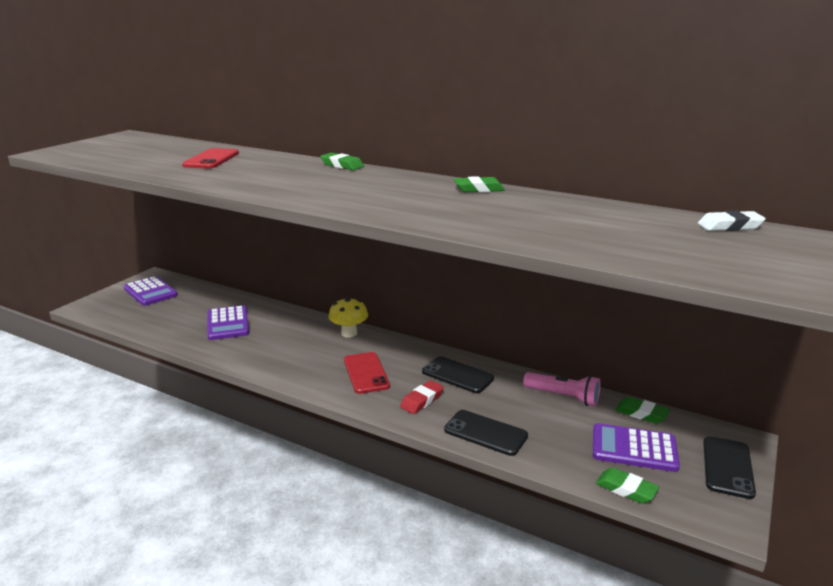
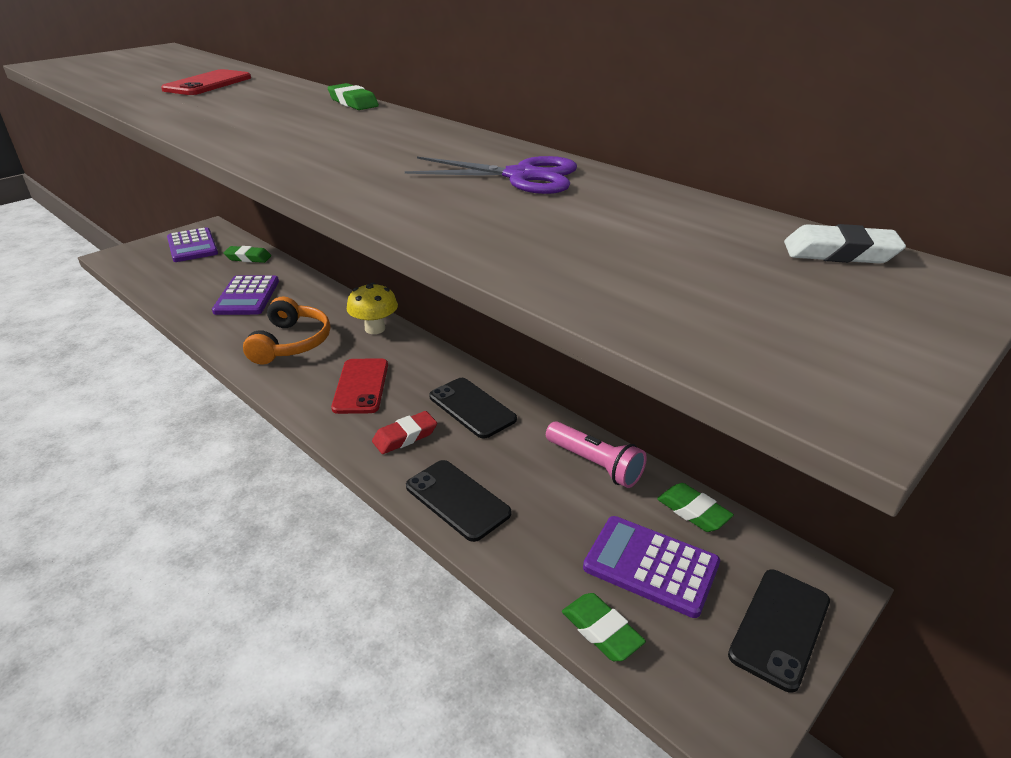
camera: 15 degrees right, 10 degrees up
(290, 351) = (291, 343): none -> orange headphones
(478, 189) = (493, 151): green eraser -> green eraser (248, 258)
(515, 202) = (521, 176): none -> purple scissors

